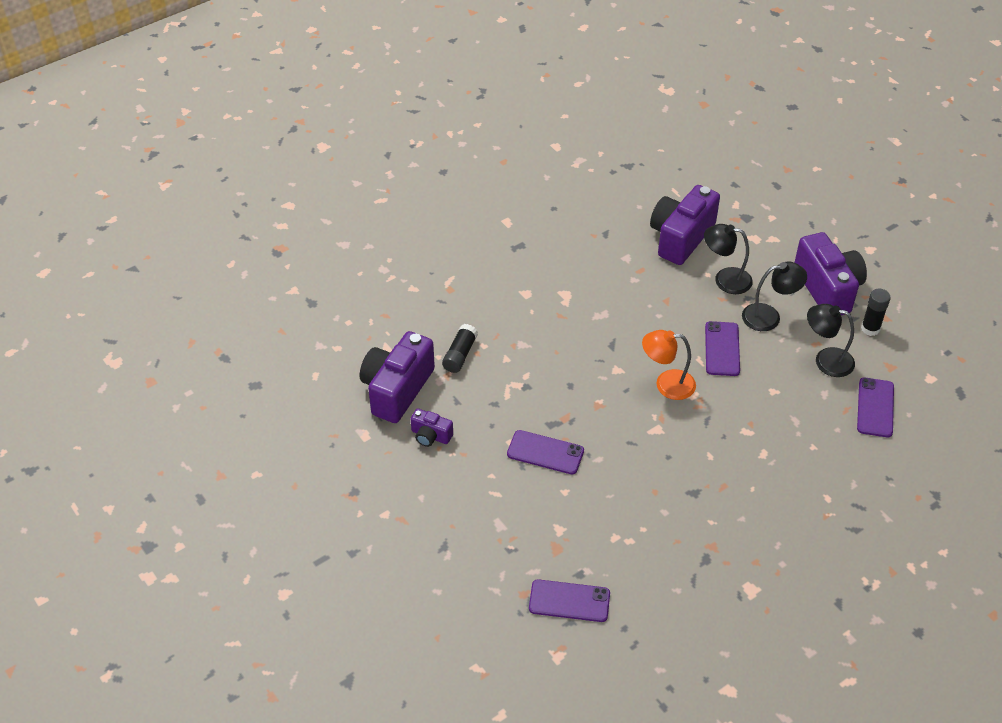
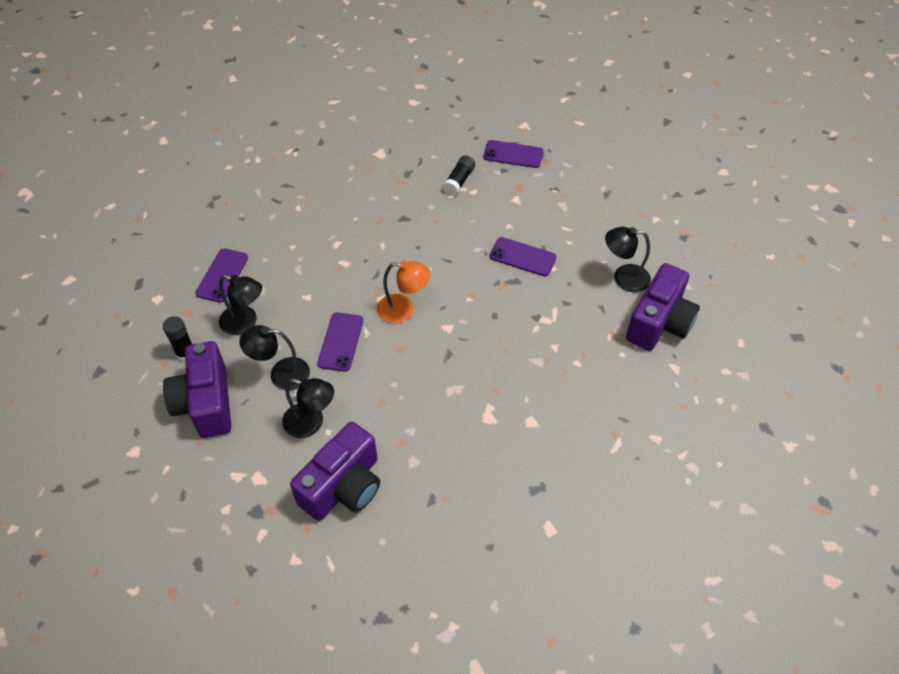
camera: 175 degrees left, 5 degrees up
(430, 436) = (623, 278): purple camera -> black lamp
(460, 354) = (600, 354): black glue stick -> black glue stick (459, 181)

